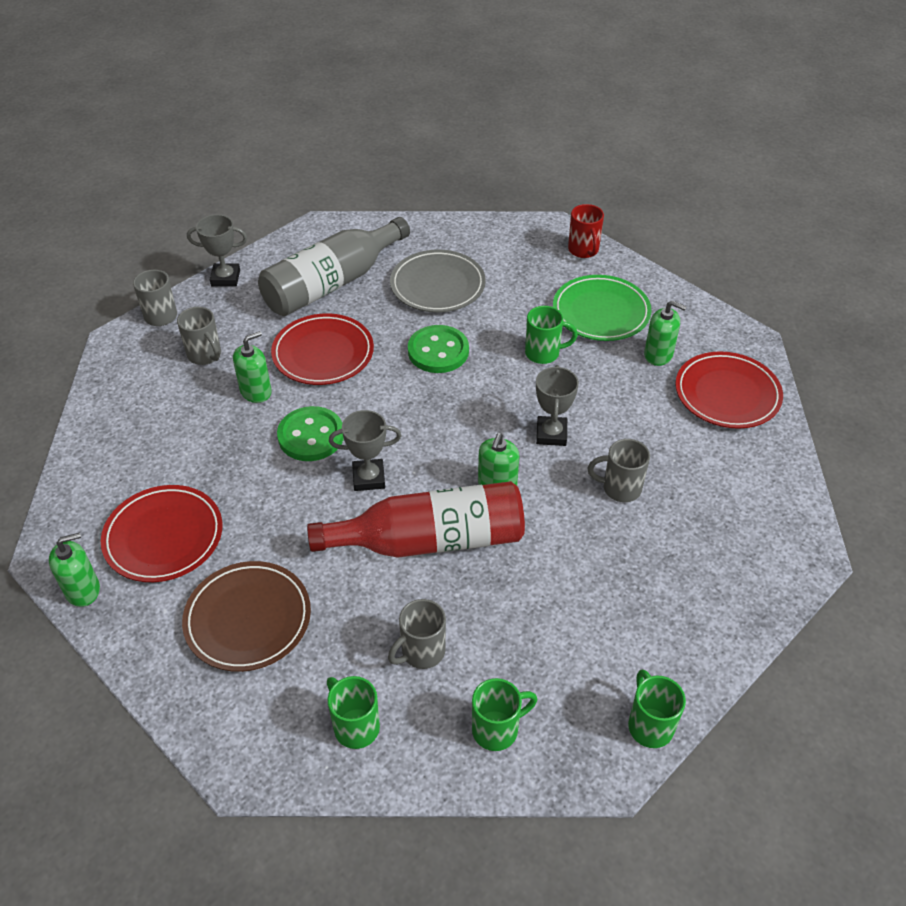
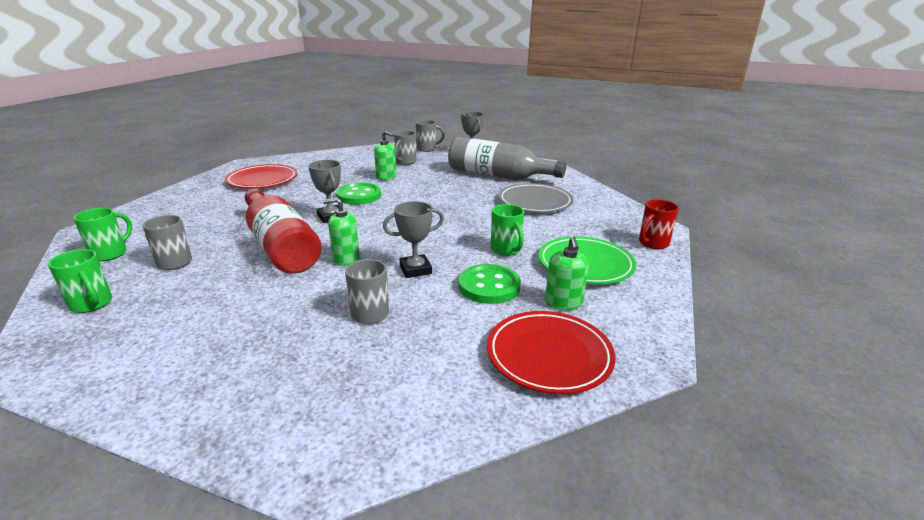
camera: 65 degrees right, 20 degrees down
(83, 590) = (222, 173): green soap dispenser -> none
(248, 619) = (203, 209): brown plate -> none
(323, 353) = (433, 185): red plate -> none
(438, 351) = (468, 214): green button -> green button (489, 286)
(650, 725) = (71, 382): green mug -> none

